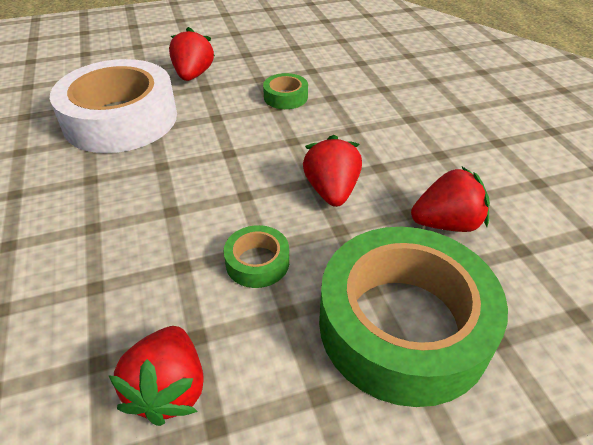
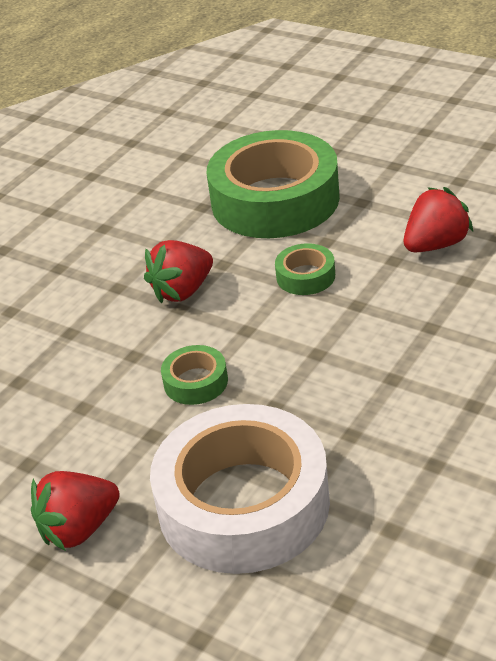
camera: 125 degrees left, 5 degrees down
(285, 97) = (52, 412): green tape -> green tape (195, 382)
(446, 223) = (155, 225): red strawberry -> none

